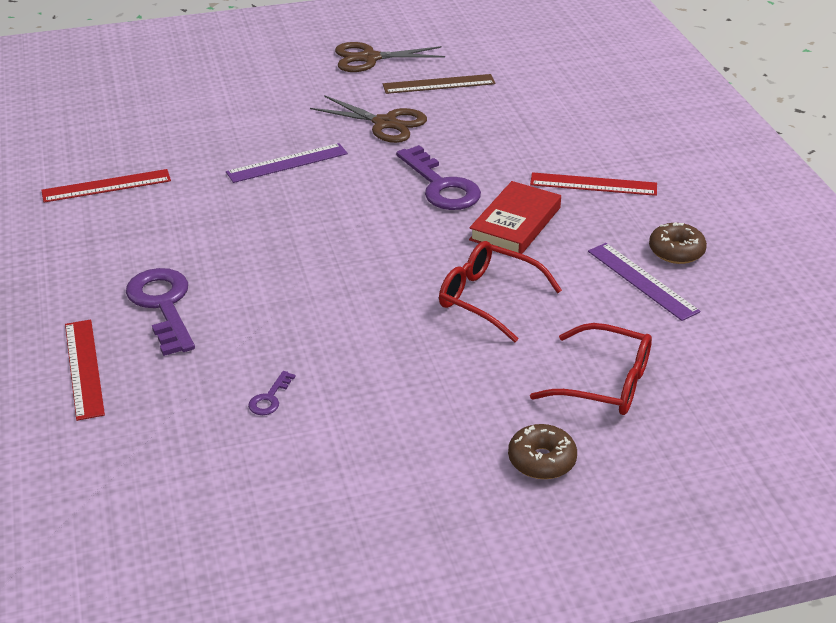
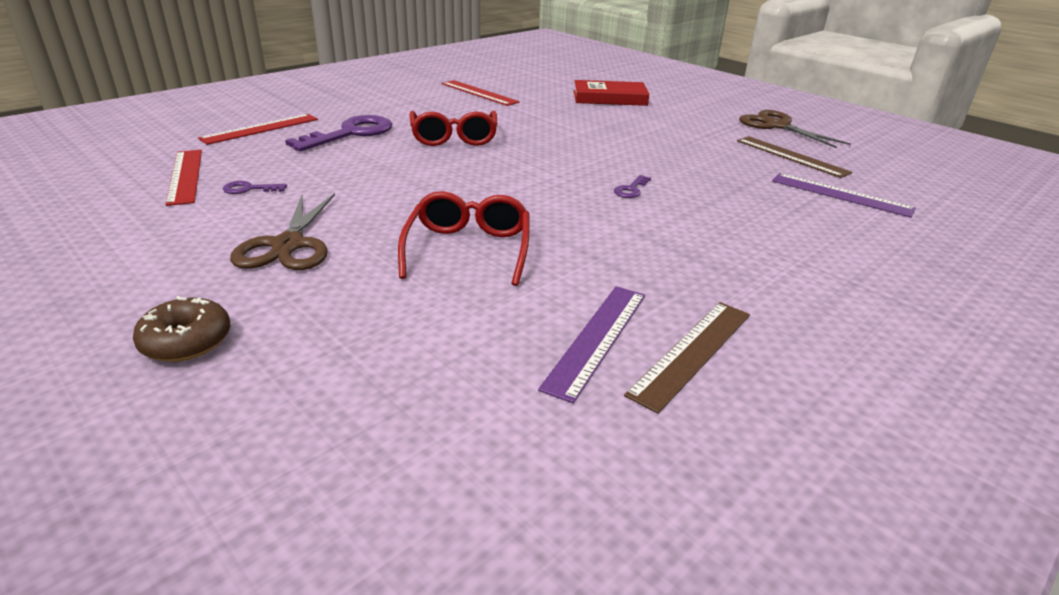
camera: 60 degrees right, 5 degrees down
(287, 163) = (580, 131): purple ruler -> purple ruler (841, 195)
(385, 123) = (692, 150): brown scissors -> brown scissors (288, 245)
(441, 186) = (631, 189): purple key -> purple key, size x0.45
(515, 224) = (616, 236): red book -> red book (609, 98)
(593, 184) = (751, 264): red ruler -> red ruler (185, 176)
(605, 383) = (358, 355): red glasses -> red glasses (454, 138)
(676, 251) = (692, 352): brown donut -> brown ruler

